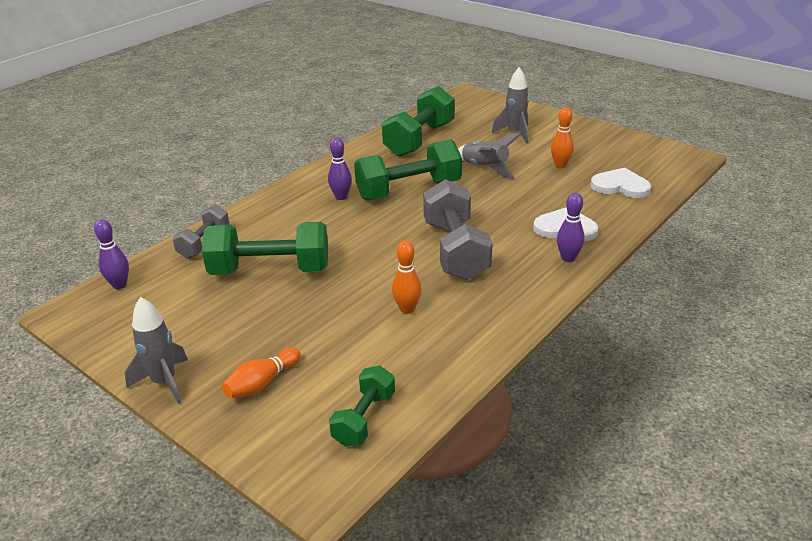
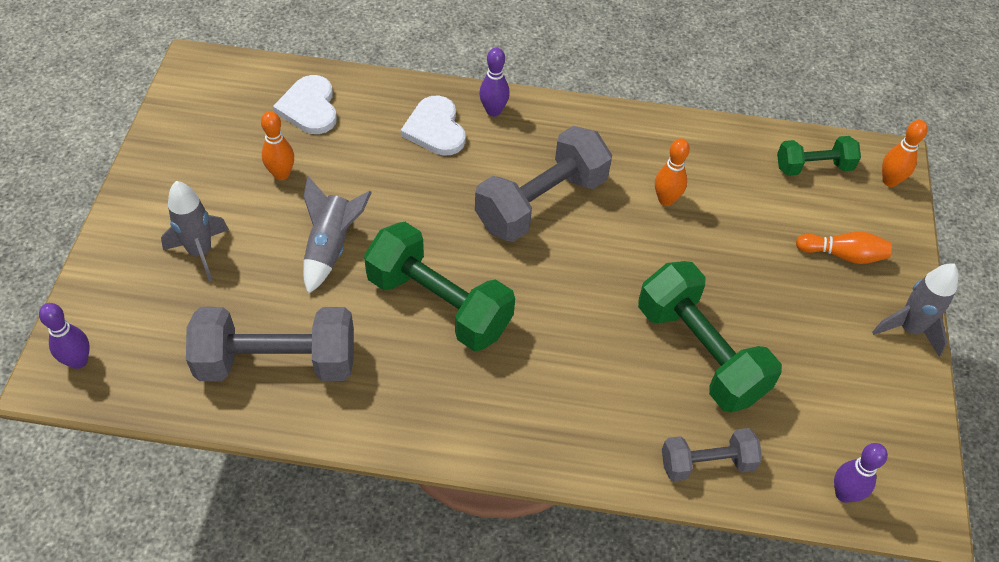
camera: 125 degrees left, 20 degrees up
(299, 469) = (889, 181): none -> orange bowling pin
(341, 197) = (501, 372): purple bowling pin -> purple bowling pin (78, 361)
(419, 139) = (277, 362): green dumbbell -> grey dumbbell

